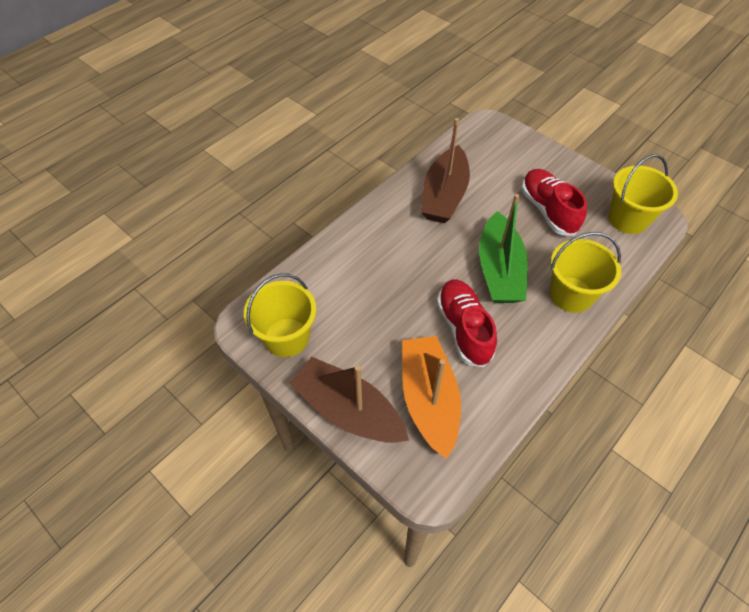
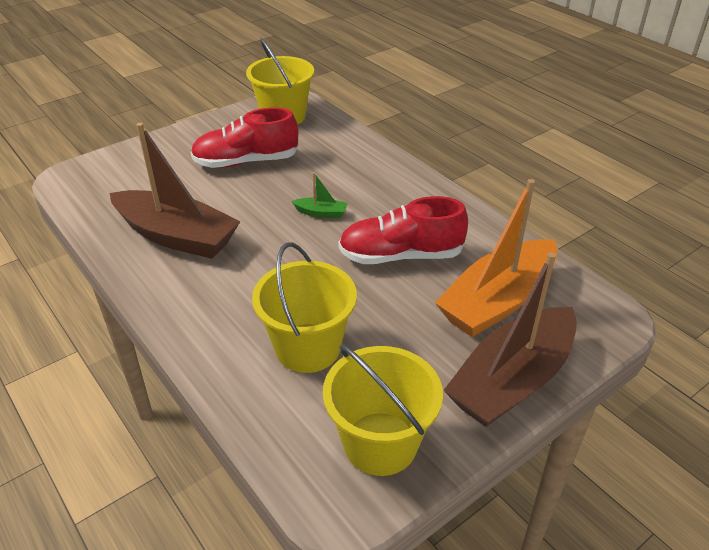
camera: 80 degrees left, 15 degrees down
(429, 400) = (498, 301): orange boat -> orange boat turned 45 degrees counterclockwise
(499, 270) = (321, 213): green boat -> green boat, size x0.40
(571, 294) = (371, 171): yellow bucket -> yellow bucket (308, 348)

